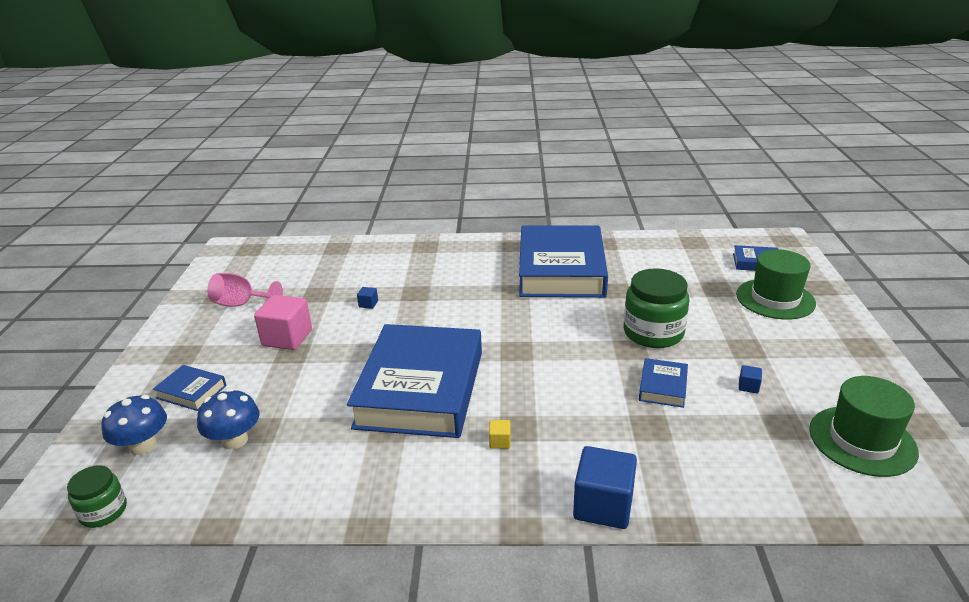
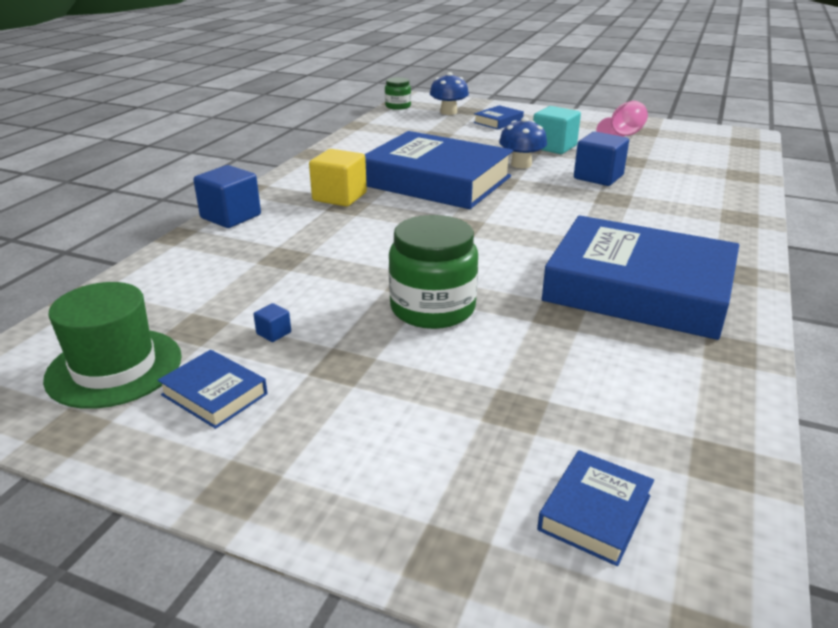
camera: 110 degrees right, 0 degrees up
(235, 440) = (431, 130): blue mushroom -> blue mushroom (521, 164)
(287, 338) = (553, 147): pink cube -> turquoise cube
(368, 304) = (598, 177): blue cube -> blue cube, size x2.30
(500, 442) = (339, 197): yellow cube -> yellow cube, size x2.30
(662, 387) = (329, 281): blue book -> blue book (214, 394)
(775, 299) = (442, 462): green hat -> none

